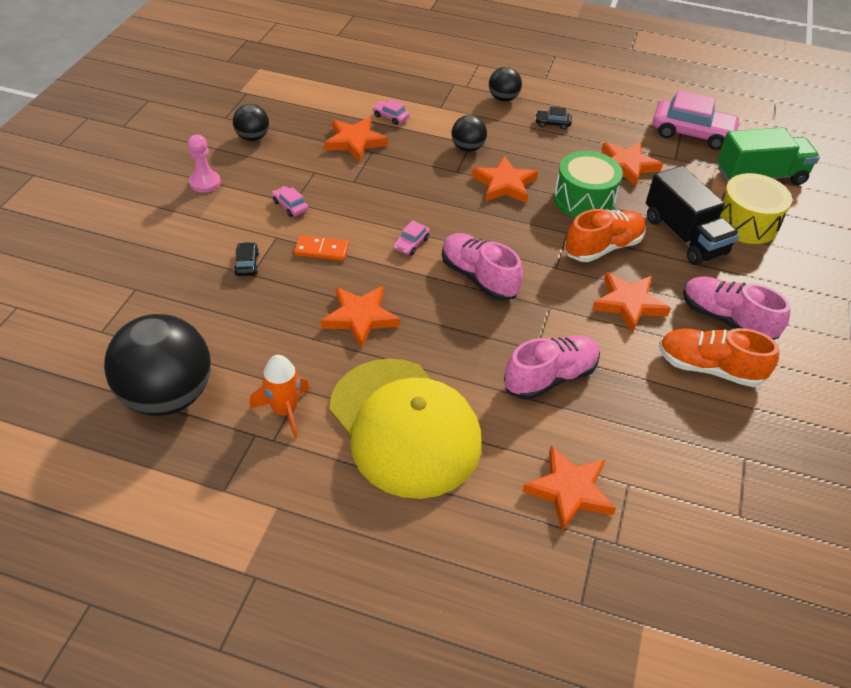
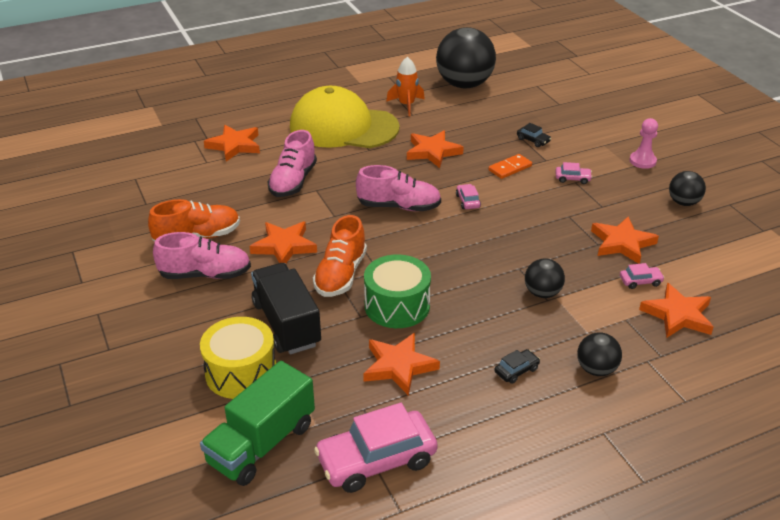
camera: 140 degrees right, 10 degrees down
(504, 184) = (471, 280): orange star -> orange star (678, 315)
(684, 236) = (286, 324): black truck -> black truck turned 45 degrees clockwise

